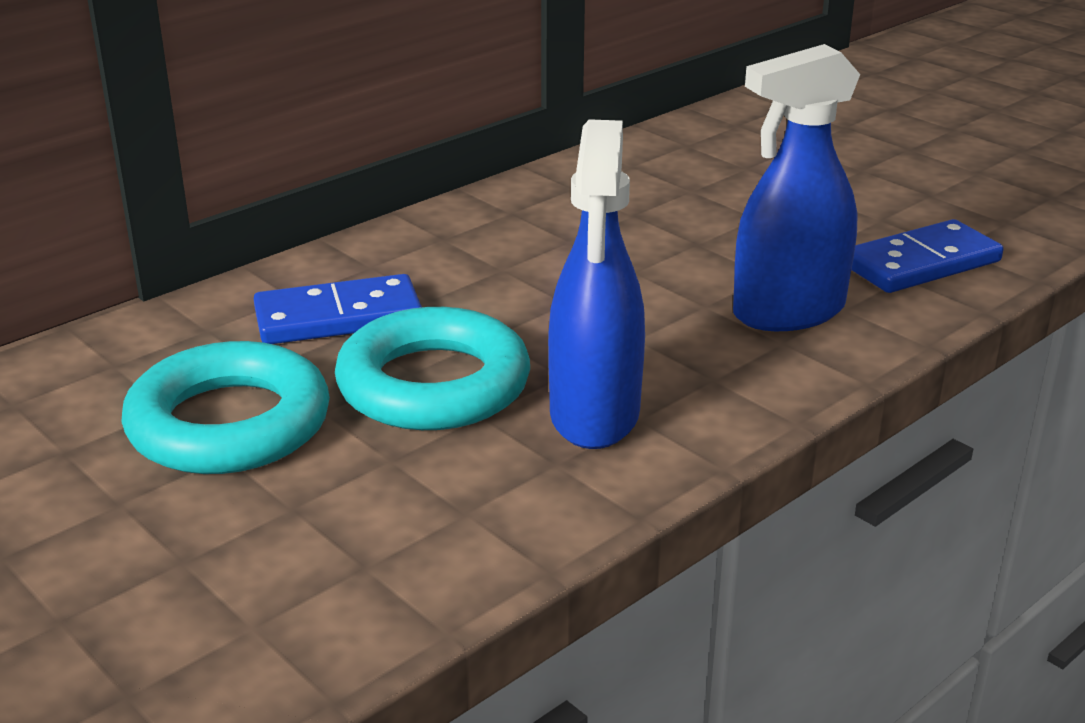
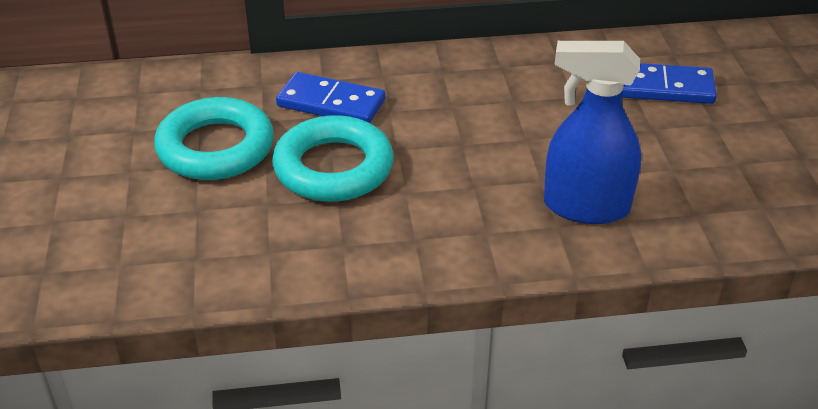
camera: 35 degrees right, 10 degrees up
(595, 415) = (394, 225): blue spray bottle -> none
(921, 263) = (721, 209): blue domino -> blue domino (663, 88)

